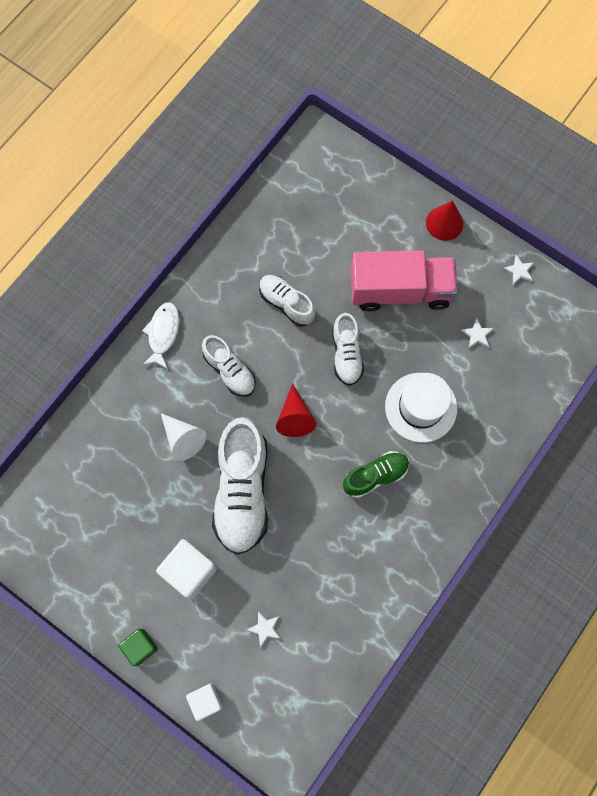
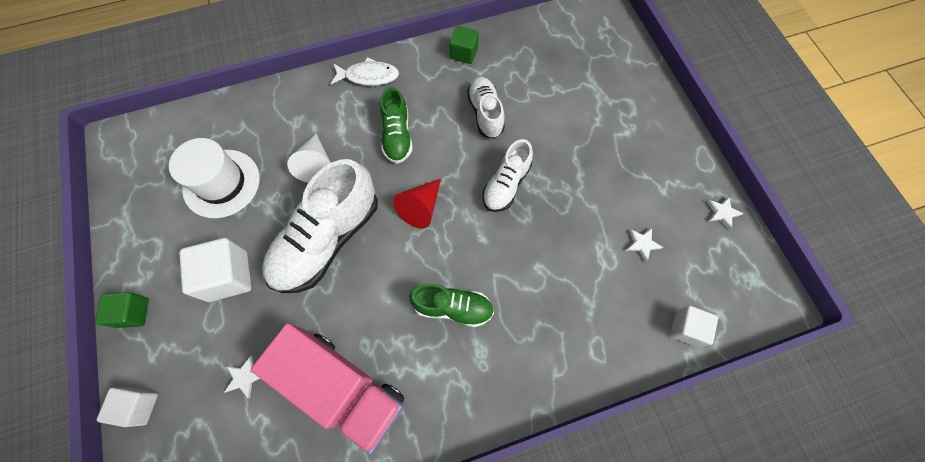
camera: 35 degrees right, 5 degrees down
(163, 333) = (368, 76): white fish -> white fish turned 45 degrees clockwise
(228, 259) = (464, 53): none -> green cube
(230, 371) = (397, 136): white shoe -> green shoe
(400, 290) = (594, 162): pink truck -> pink truck (343, 388)
(421, 407) = (541, 274): white hat -> white hat (221, 183)
(444, 223) = (674, 131): red cone -> none
(544, 378) = (686, 328): none -> white cube

